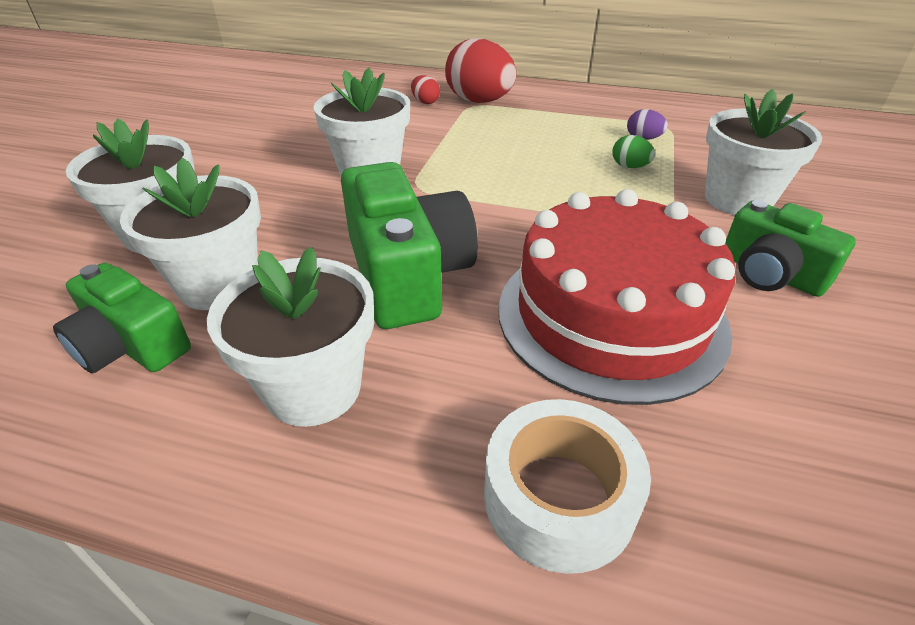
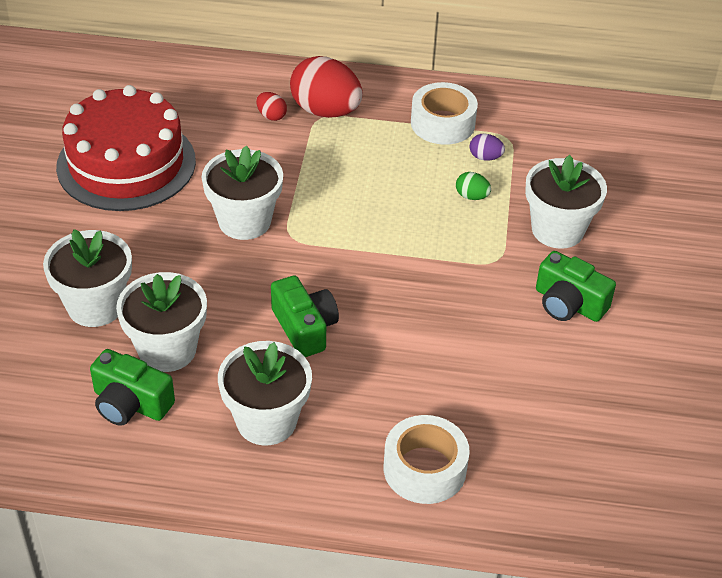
camera: 10 degrees left, 5 degrees up
(407, 274) = (304, 328): green camera -> green camera, size x0.64
(597, 114) = (442, 123): none -> white tape
(611, 316) = (454, 350): red cake -> red cake (126, 163)

